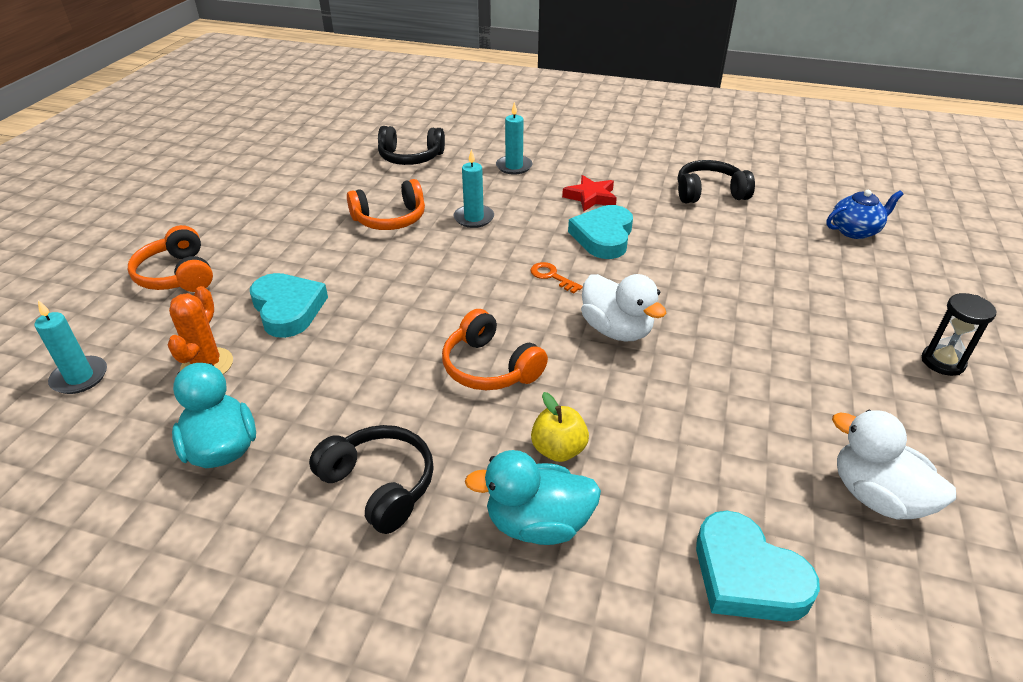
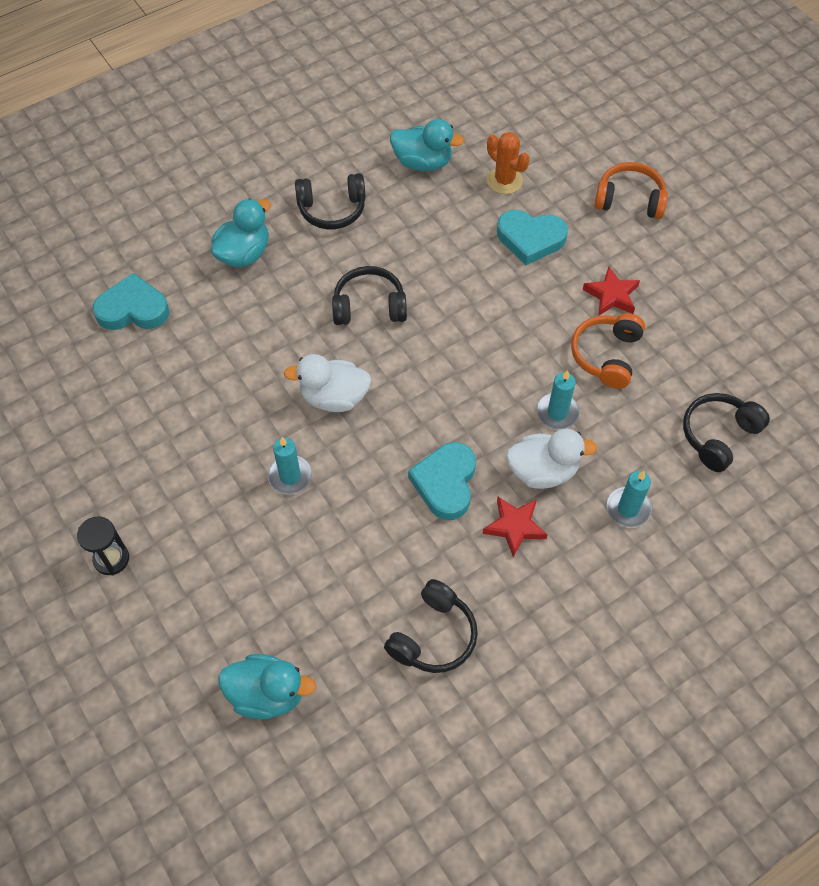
camera: 130 degrees right, 20 degrees up
(80, 377) = (545, 126): turquoise candle -> turquoise candle (290, 476)
(319, 240) = (611, 295): none -> red star
(490, 367) = (369, 306): orange headphones -> black headphones
(551, 276) = (427, 406): orange key -> none
(558, 449) = (275, 293): yellow apple -> none
(603, 237) = (445, 483): turquoise heart -> turquoise heart turned 135 degrees counterclockwise
(855, 231) = (267, 694): blue teapot -> turquoise duck
(877, 496) = (98, 404): white duck -> white duck (542, 471)

